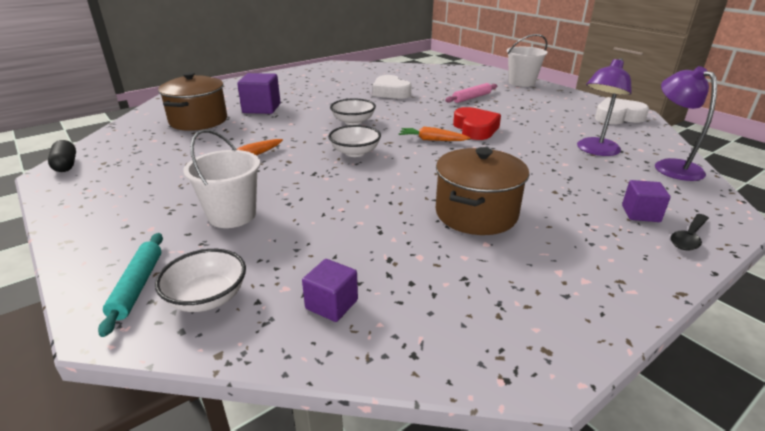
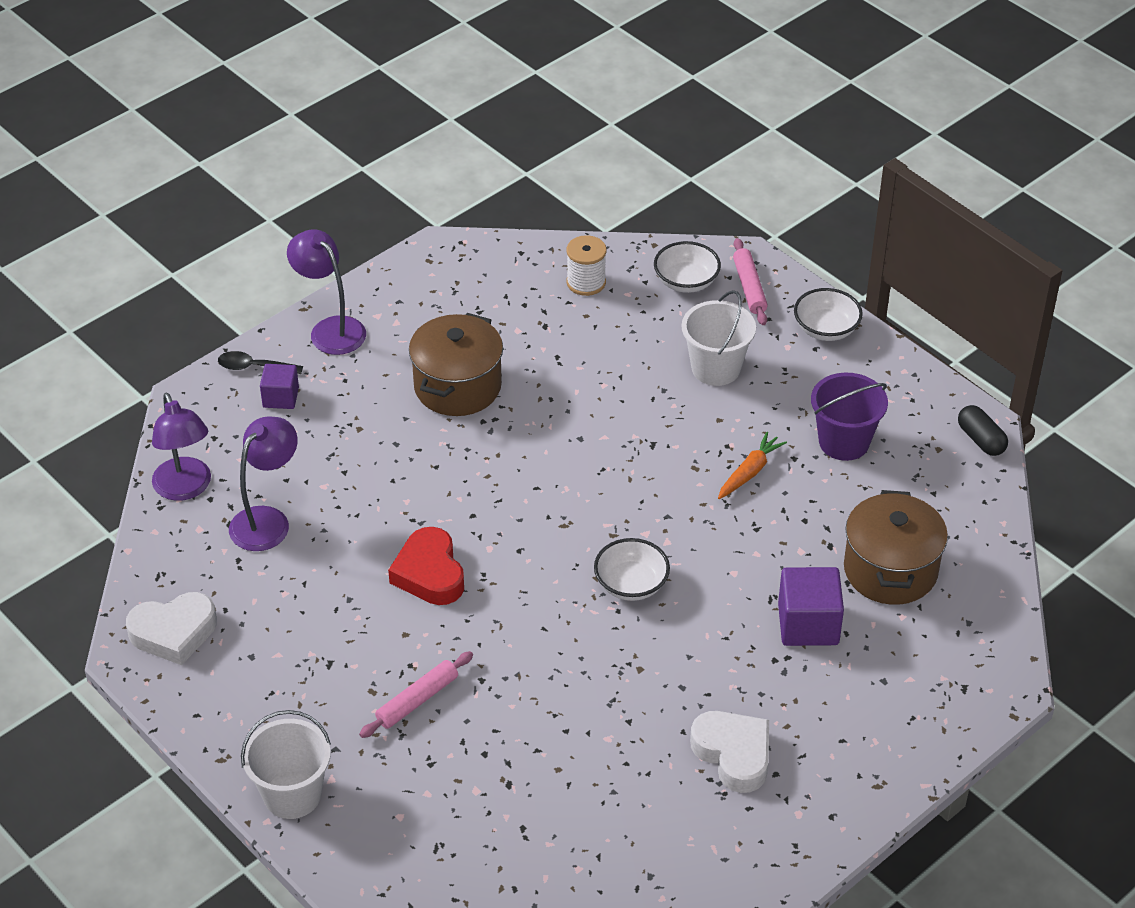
camera: 175 degrees right, 15 degrees up
(137, 286) = (749, 287): turquoise rolling pin -> pink rolling pin
(168, 168) = (844, 442): none -> purple bucket
(331, 304) = (586, 282): purple cube -> white spool
(355, 152) = (610, 493): white bowl -> white bowl (826, 329)
(390, 92) = (580, 717): white heart -> white heart (733, 754)
(432, 140) = (500, 534): orange carrot -> none
(632, 268) = (330, 329): none -> purple lamp
(689, 238) = (254, 367): black spoon -> black spoon turned 120 degrees counterclockwise

